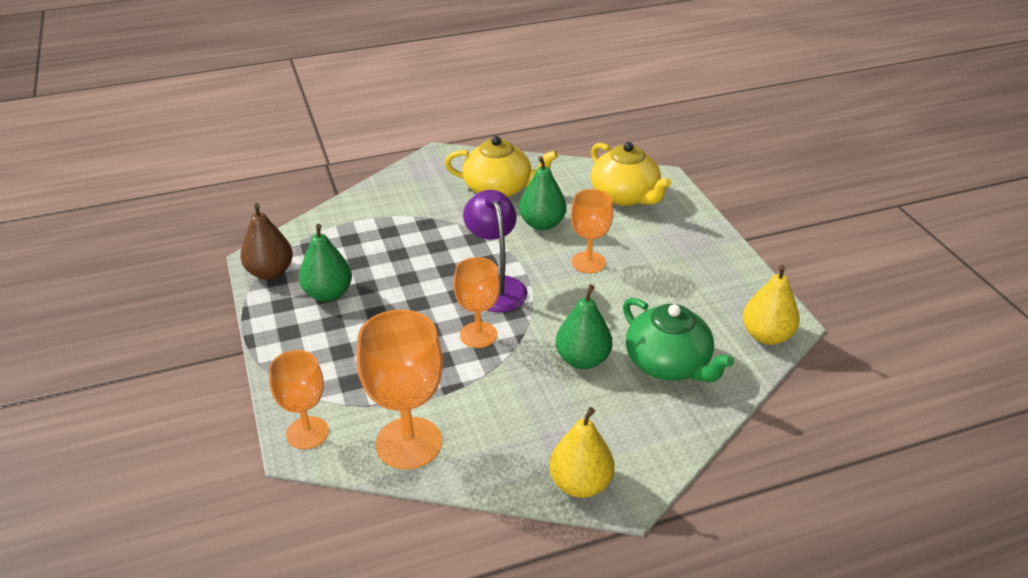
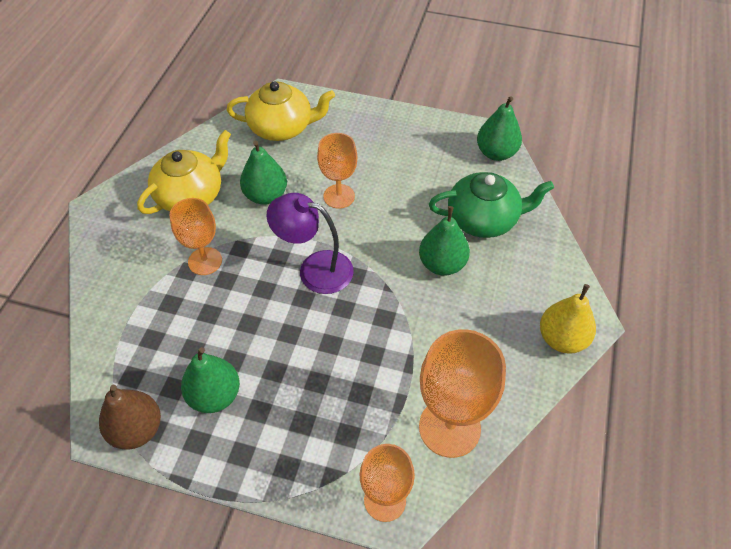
camera: 55 degrees left, 15 degrees up
(478, 335) = (362, 313): orange goblet -> orange goblet (205, 261)
(766, 336) = (496, 153): yellow pear -> green pear

